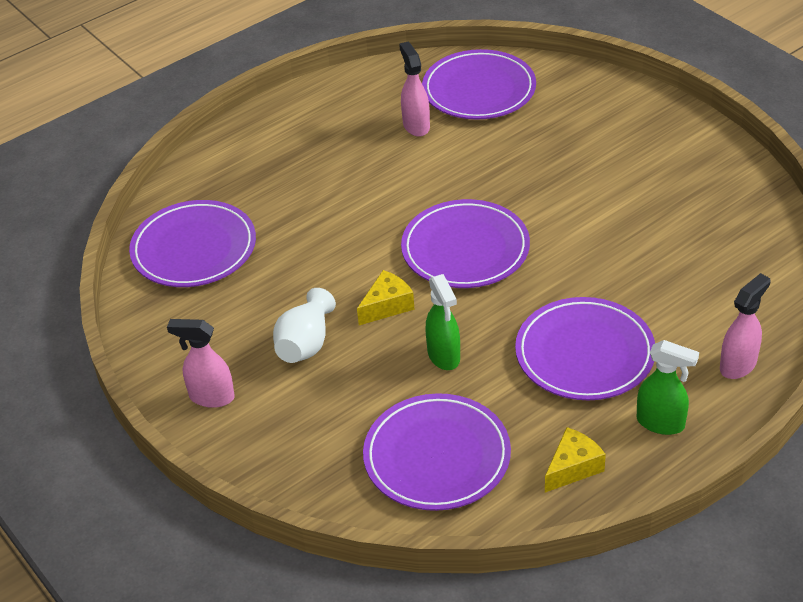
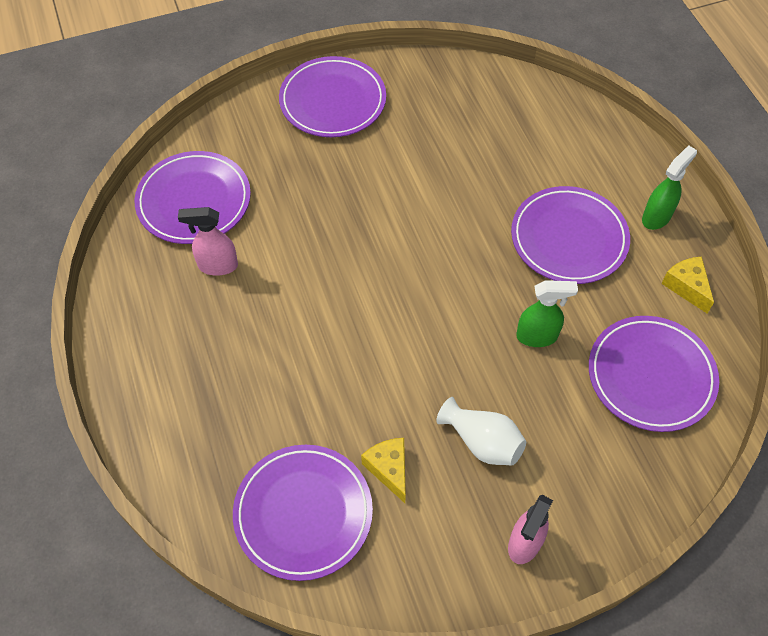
camera: 75 degrees left, 15 degrees up
(387, 306) = (458, 361): yellow cheese -> yellow cheese (389, 469)
(465, 249) = (410, 280): purple plate -> purple plate (333, 101)
(738, 365) = (612, 151): pink spray bottle -> none

